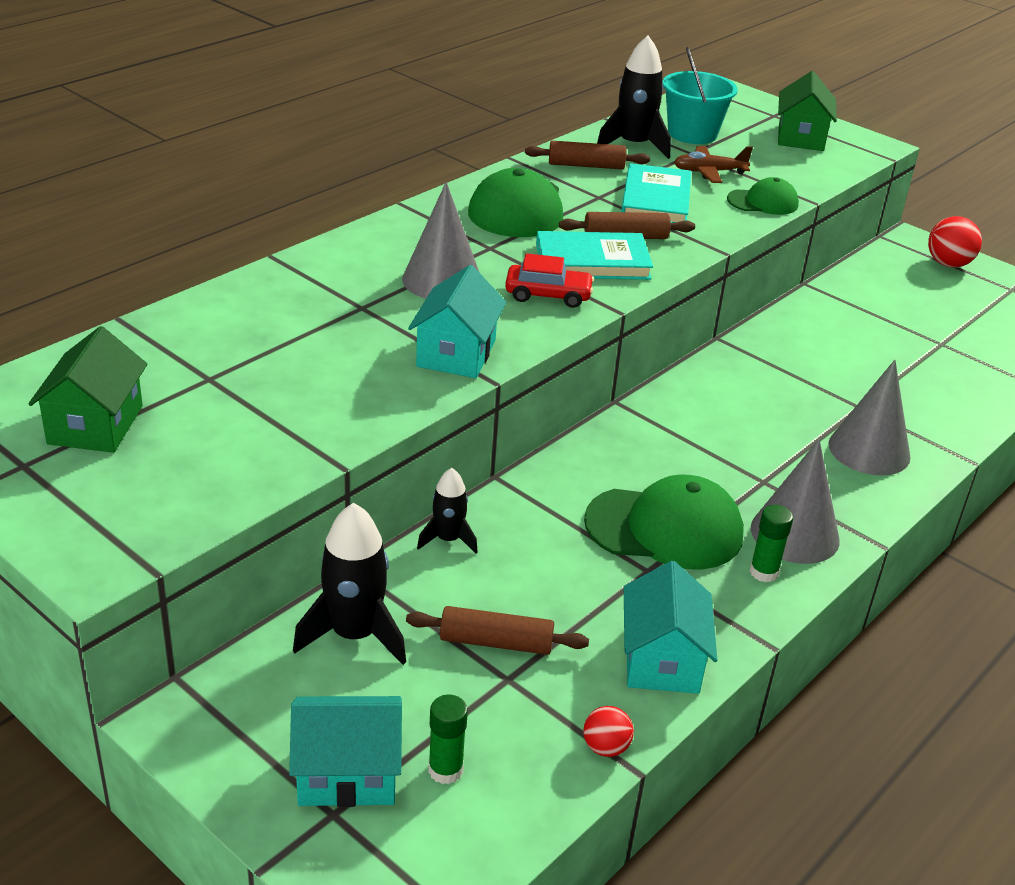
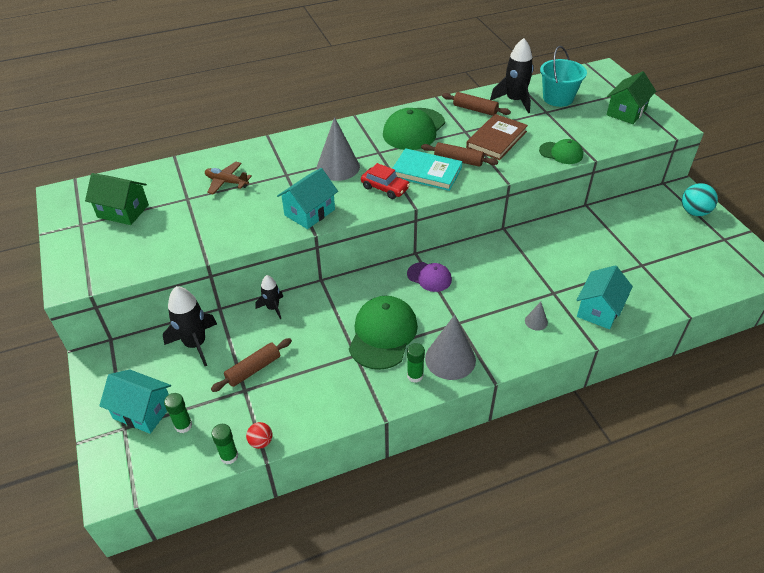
camera: 30 degrees right, 10 degrees up
(95, 425) = (123, 211): green house -> green house turned 75 degrees clockwise
(496, 642) = (253, 369): brown rolling pin -> brown rolling pin turned 75 degrees counterclockwise
(570, 789) = (229, 456): none -> green glue stick
(656, 200) = (496, 139): turquoise book -> brown book
(662, 659) = (323, 406): turquoise house -> turquoise house (599, 310)
(665, 528) = (383, 334): green cap -> green cap turned 105 degrees counterclockwise
(666, 429) = (429, 277): none -> purple cap
(709, 172) = (545, 126): brown plane -> brown plane (226, 182)
(869, 450) = (536, 321): grey cone -> grey cone, size x0.47
(948, 264) = (694, 212): red ball -> turquoise ball

